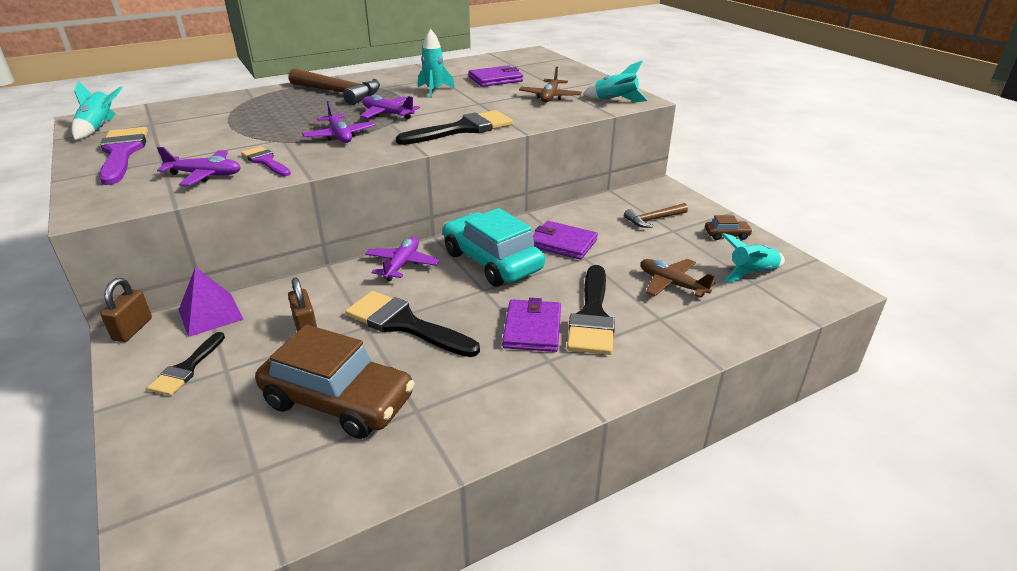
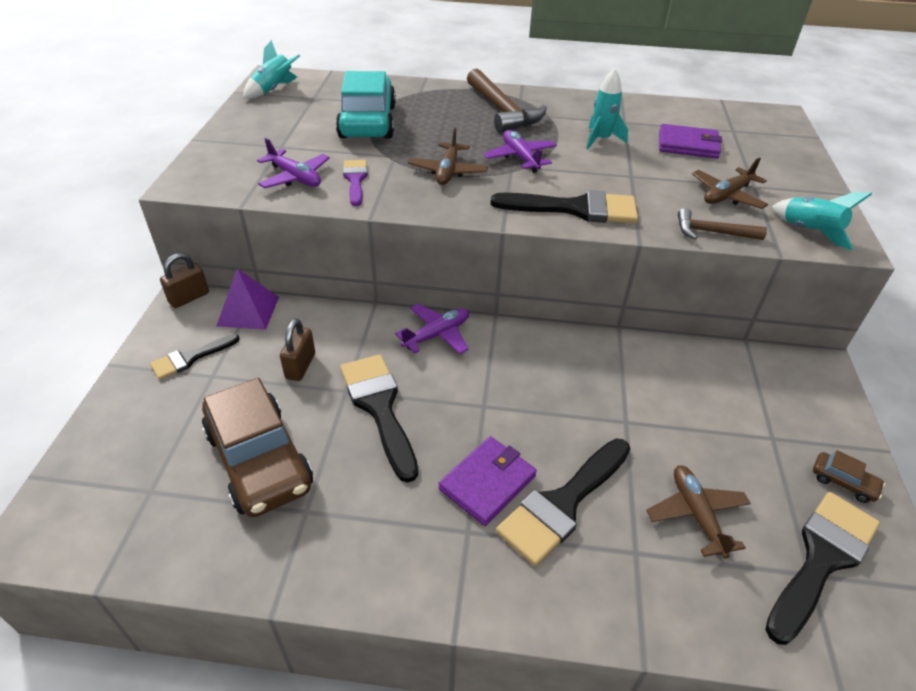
camera: 35 degrees right, 10 degrees up
(122, 153) = (263, 125): purple brush -> none
(340, 136) = (447, 171): purple plane -> brown plane
(492, 261) = (523, 375): turquoise car -> turquoise car (368, 122)
(563, 243) = (620, 389): purple wallet -> none
(653, 219) = (762, 409): brown hammer -> brown hammer (712, 232)
(751, 273) = (821, 558): turquoise rocket -> black brush

